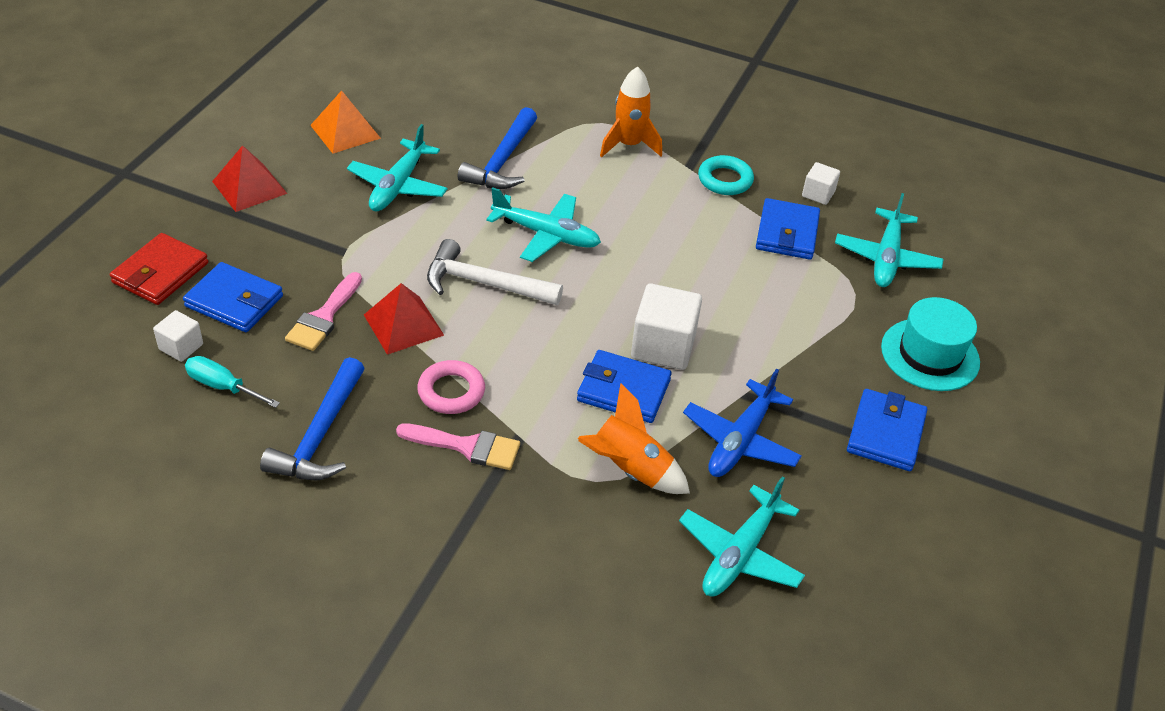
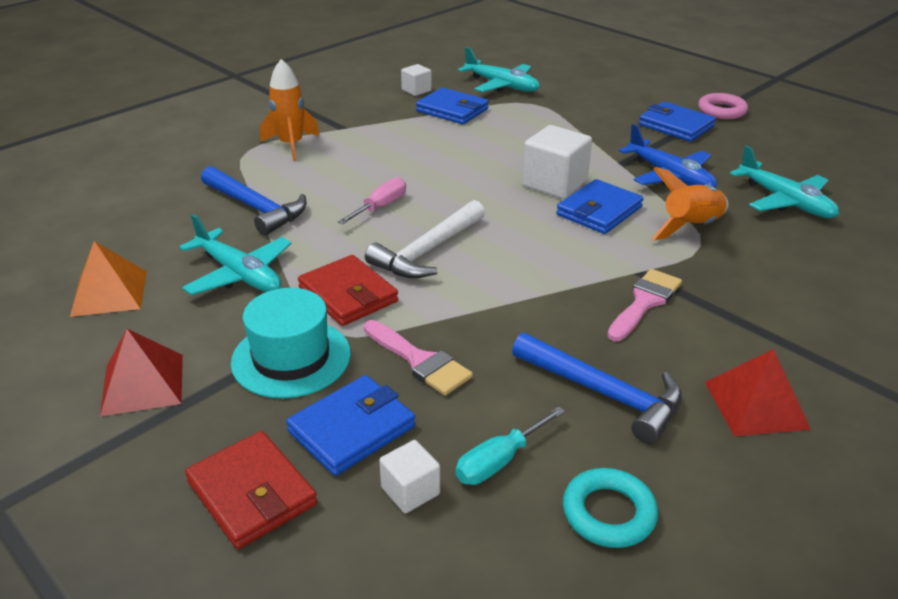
camera: 65 degrees left, 10 degrees down
(396, 253) = (348, 295): none -> red wallet
(403, 324) = (460, 309): red pyramid -> red pyramid (755, 405)
(451, 391) = (569, 297): pink ring -> pink ring (721, 111)
(546, 234) = (380, 207): turquoise plane -> pink screwdriver
(725, 180) = (372, 118): turquoise ring -> turquoise ring (608, 513)
(930, 355) = (605, 95): turquoise hat -> turquoise hat (291, 358)

